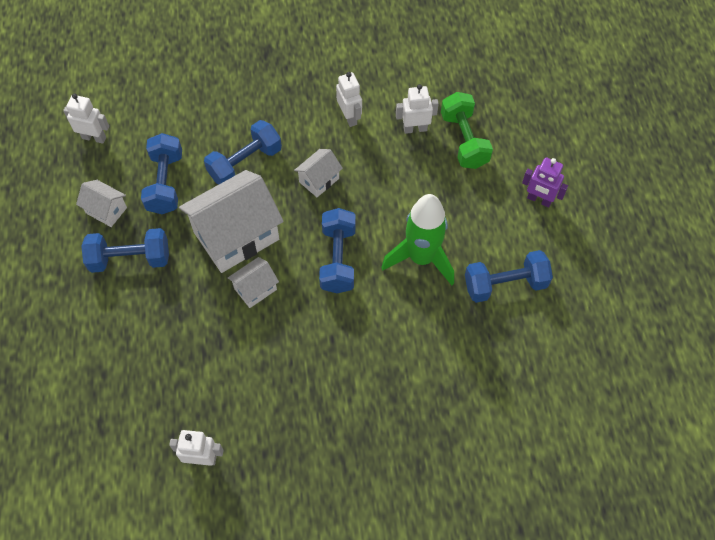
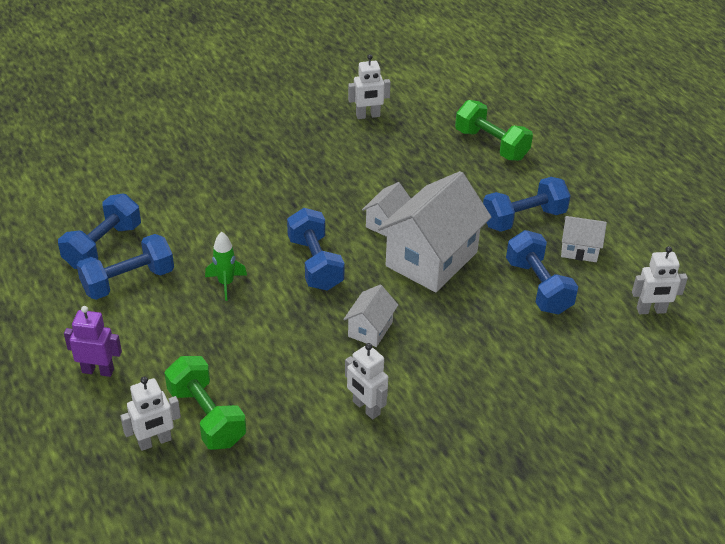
camera: 160 degrees right, 20 degrees down
(98, 369) = (491, 145): none -> green dumbbell
(245, 163) = (464, 326): blue dumbbell -> blue dumbbell (103, 246)
(415, 129) = (275, 415): white robot -> white robot (155, 442)
(421, 258) = (226, 283): green rocket -> green rocket, size x0.51

